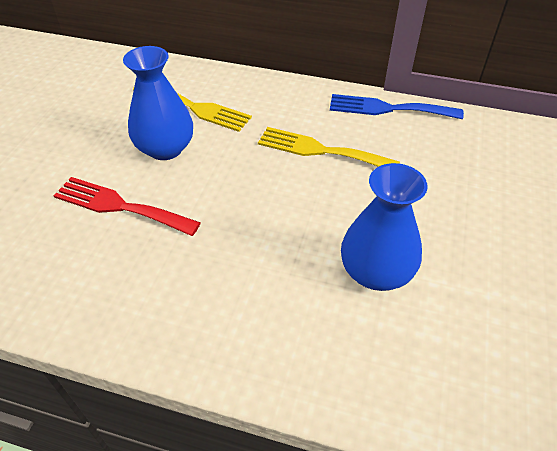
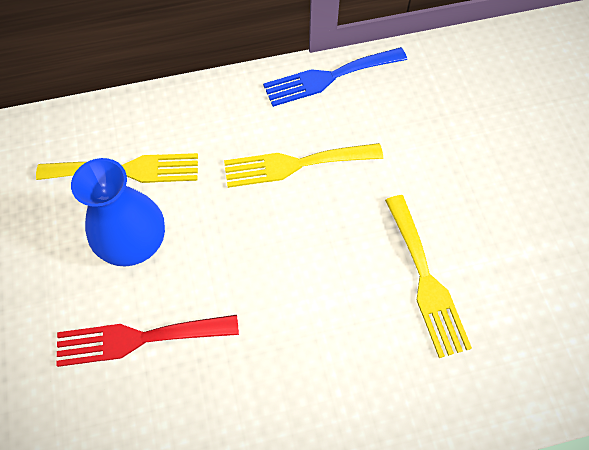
camera: 30 degrees left, 15 degrees up
(376, 272) = (426, 280): blue vase -> yellow fork

